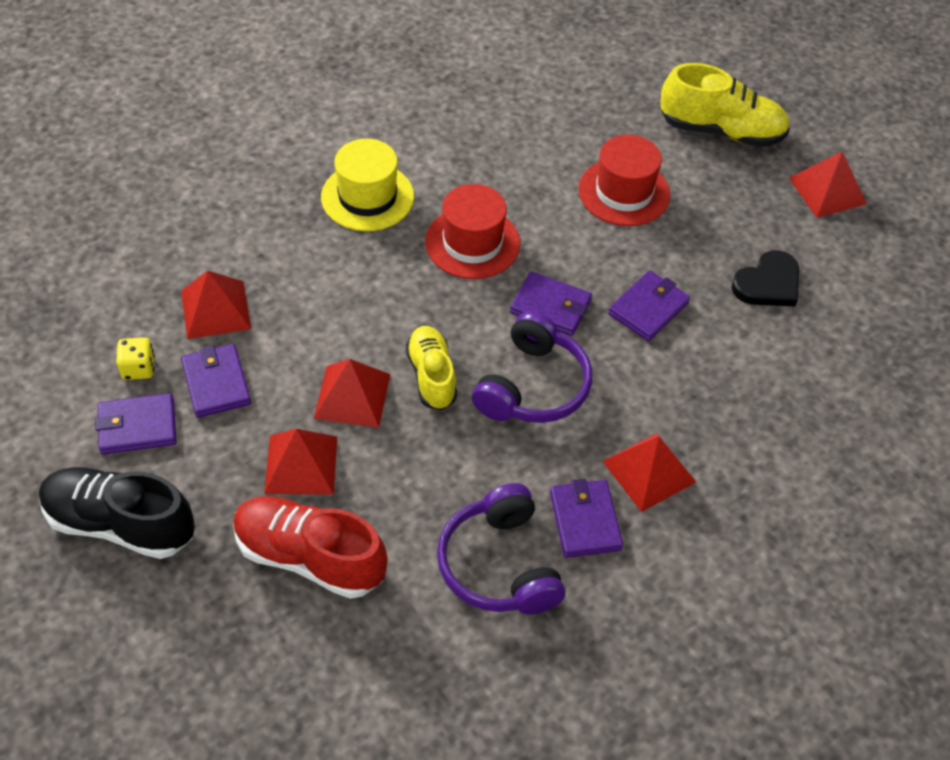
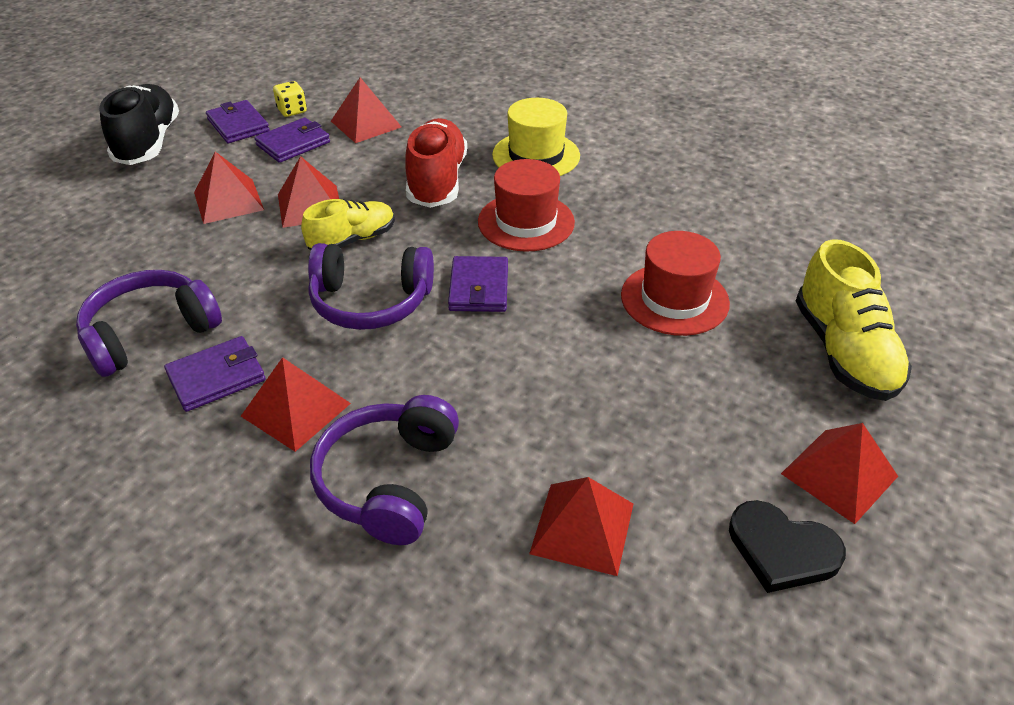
camera: 70 degrees right, 10 degrees down
(309, 557) = (136, 229): red shoe -> red shoe (437, 181)
(648, 308) = (521, 356): purple wallet -> none
(747, 430) = (388, 480): none -> purple headphones
(768, 283) = (629, 449): black heart -> black heart (782, 550)
(826, 335) = (582, 528): none -> red pyramid

